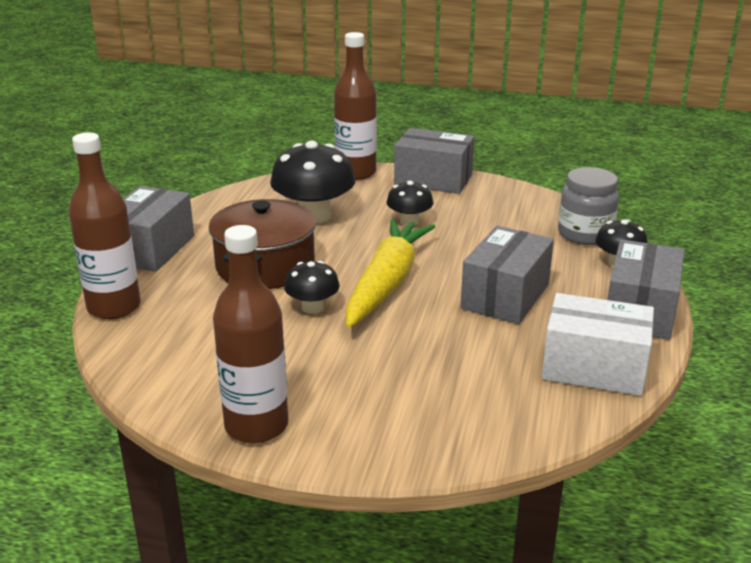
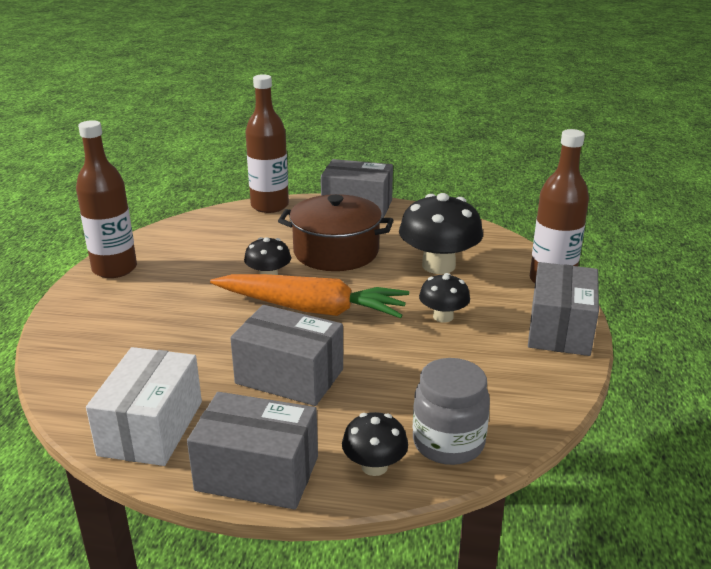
camera: 85 degrees right, 0 degrees up
(386, 283) = (312, 309): yellow carrot -> orange carrot

